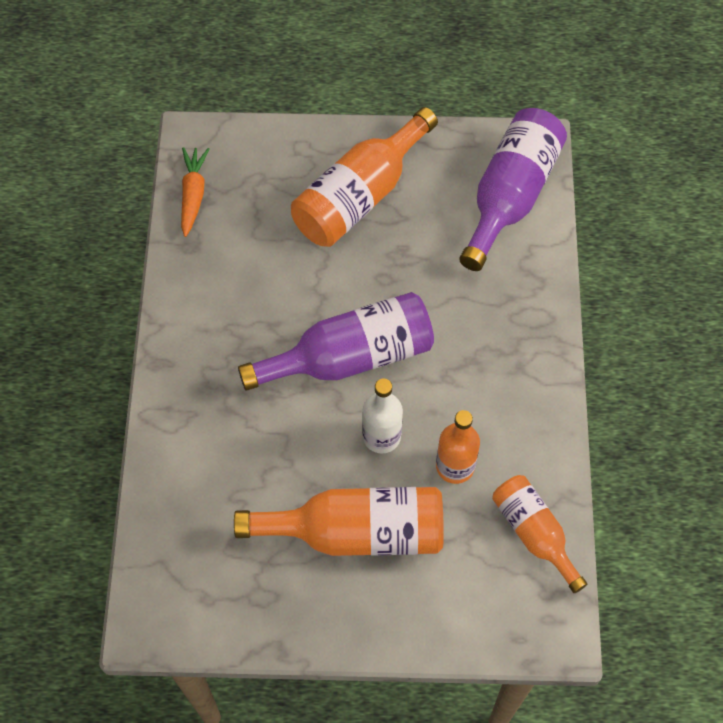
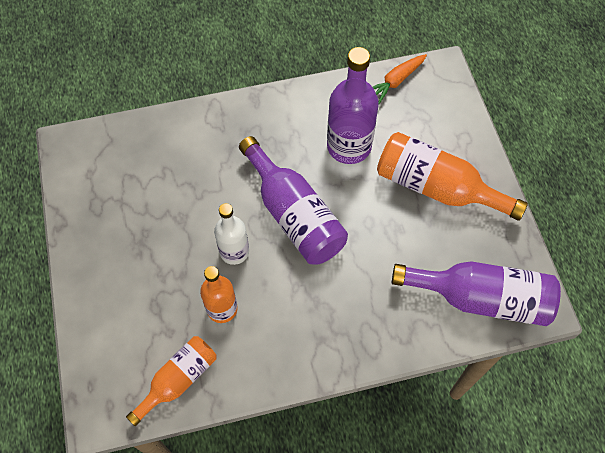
camera: 75 degrees right, 0 degrees up
(193, 194) = (395, 81): orange carrot -> orange carrot turned 150 degrees clockwise
(272, 272) = (349, 146): none -> purple bottle
(356, 532) = (155, 253): orange bottle -> none

